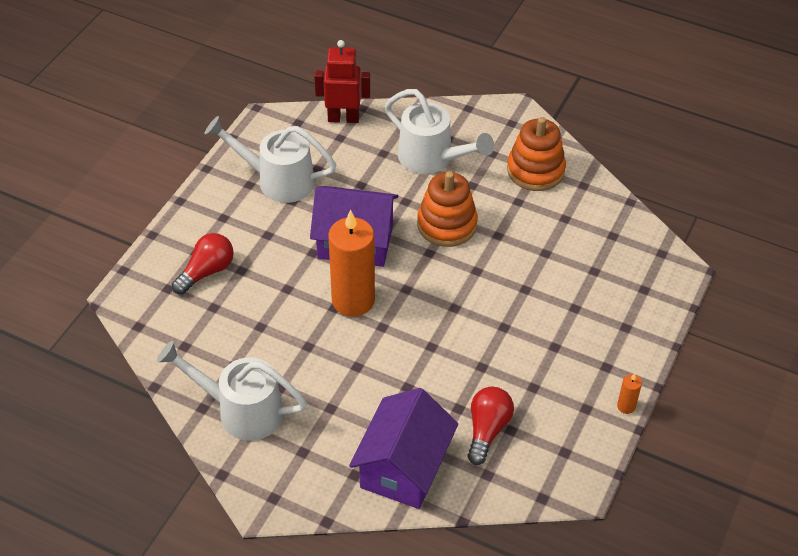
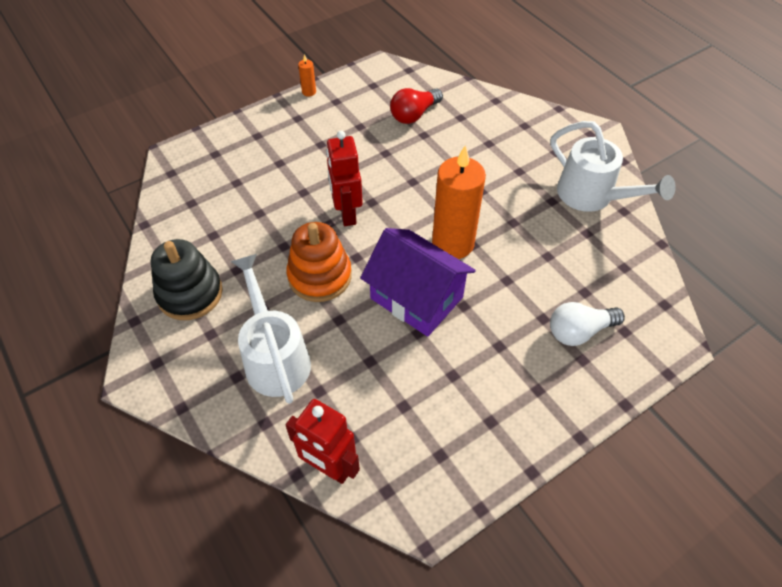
camera: 150 degrees left, 5 degrees up
(206, 272) = (579, 331): red light bulb -> white light bulb
(277, 180) = (456, 410): white watering can -> none
(403, 467) = (487, 116): purple house -> none
(468, 286) = (346, 213): none -> red robot
(535, 170) = (190, 293): orange stacking toy -> black stacking toy

